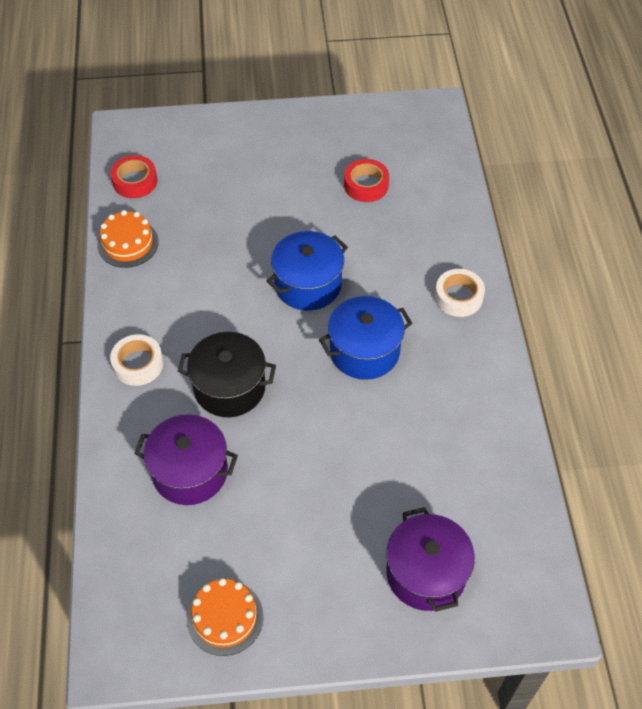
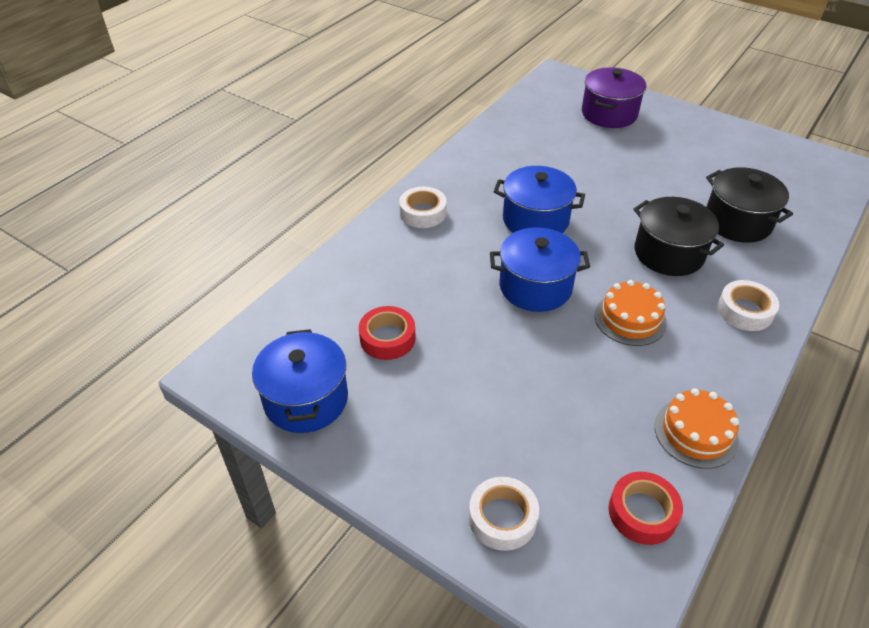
camera: 140 degrees left, 10 degrees down
(190, 472) = (737, 222): purple pot -> black pot
(206, 137) = (502, 518): none -> white tape
(225, 617) = (755, 151): orange cake -> orange cake (630, 319)
(369, 125) = (306, 399): none -> blue pot

